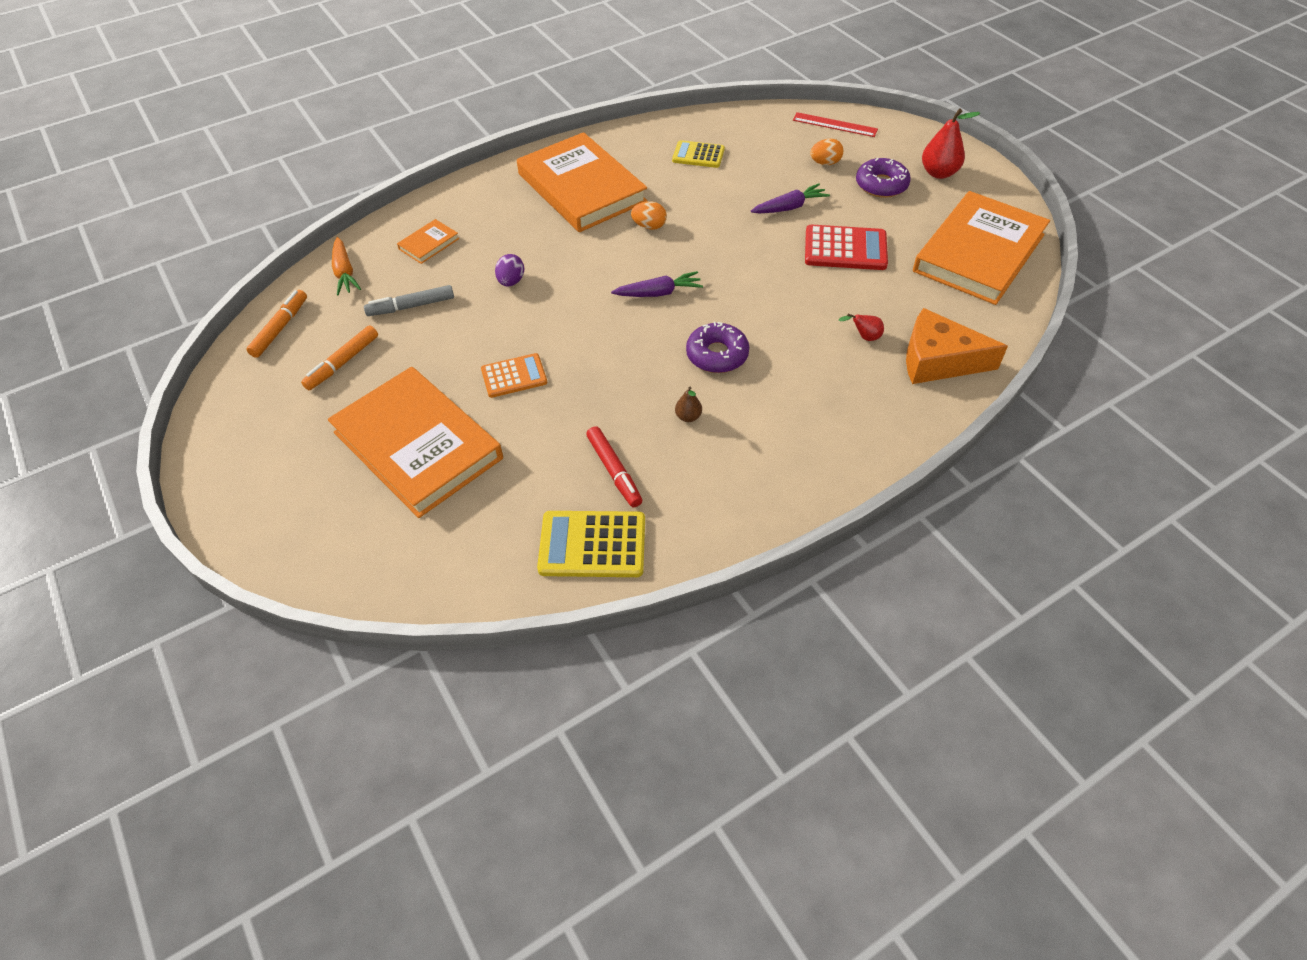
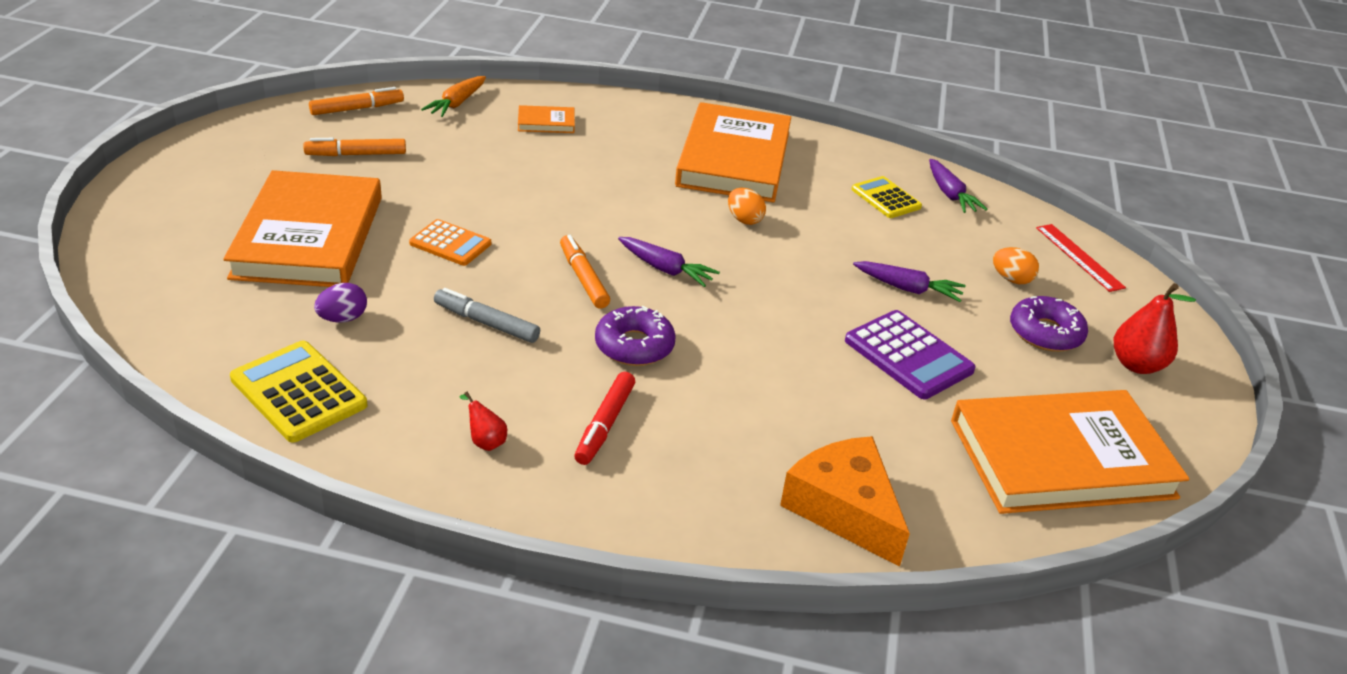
camera: 40 degrees right, 15 degrees down
(411, 306) = (462, 152): grey marker -> grey marker (486, 323)
(511, 281) = (561, 184): purple egg -> purple egg (343, 318)
(614, 471) = (404, 359): red marker -> red marker (605, 425)
(625, 335) = (583, 278): none -> orange marker
(688, 417) = (528, 369): brown pear -> none
(725, 128) = (950, 194): none -> purple carrot
(845, 249) = (908, 355): red calculator -> purple calculator
(864, 337) = (799, 433): red pear -> red pear (485, 441)

